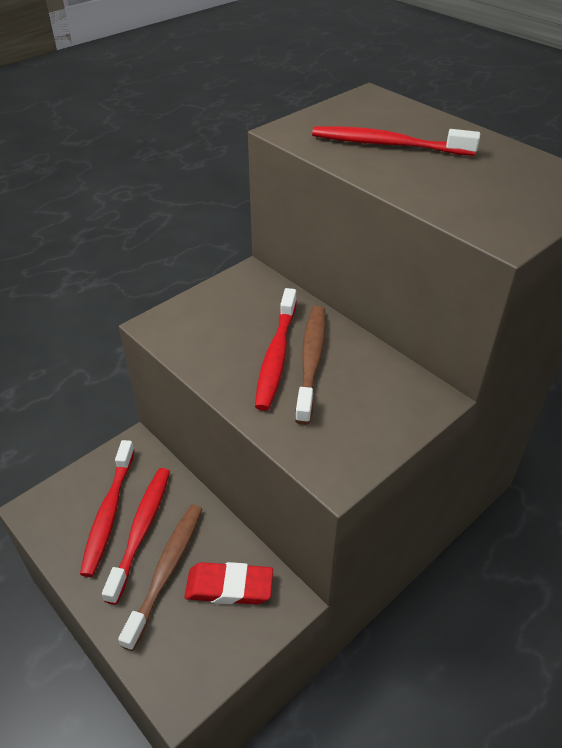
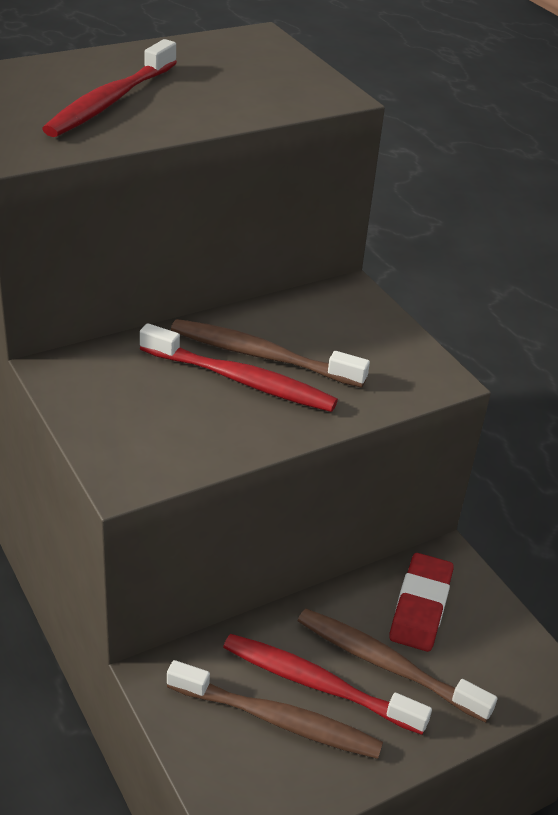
camera: 80 degrees left, 5 degrees down
(109, 513) = (278, 719): red toothbrush -> brown toothbrush

